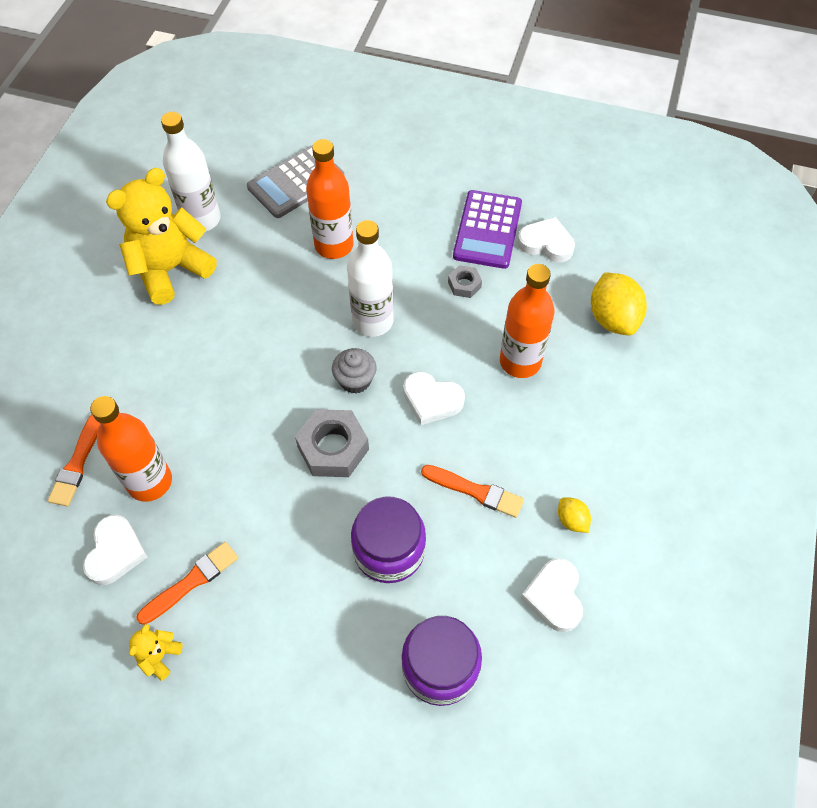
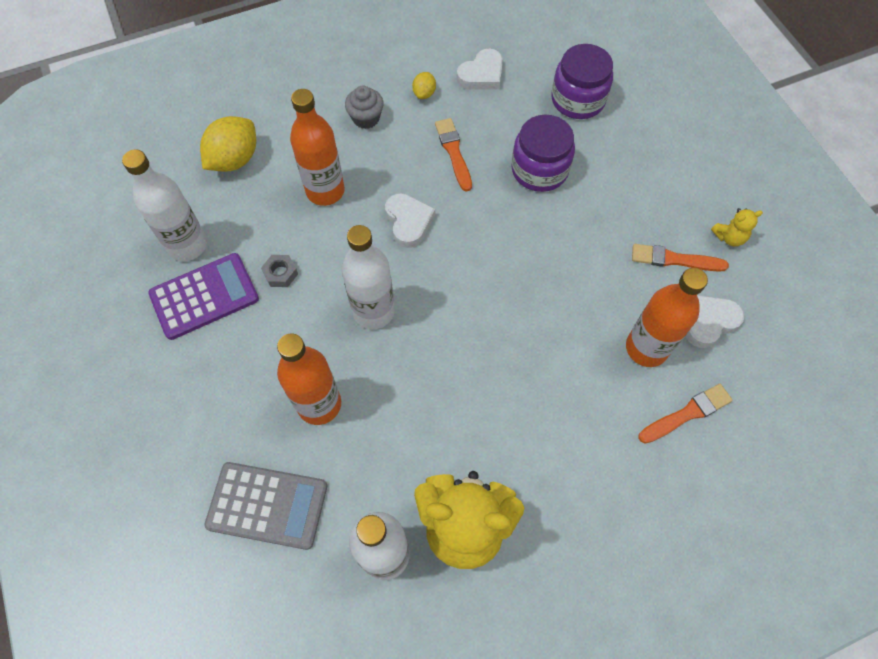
camera: 130 degrees left, 5 degrees up
(333, 448) = (504, 253): grey nut -> none
(355, 380) = (438, 282): grey cupcake -> grey cupcake (366, 118)
(546, 243) = (187, 245): white heart -> white bottle

